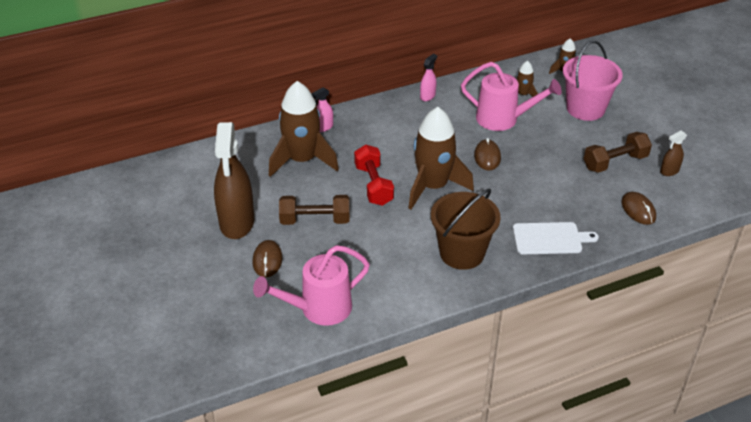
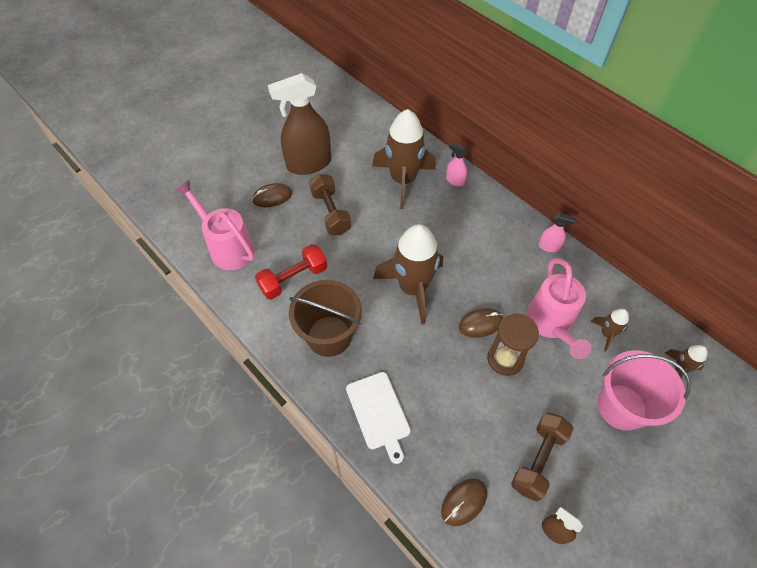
camera: 70 degrees right, 15 degrees up
(374, 185) = (394, 240): red dumbbell -> red dumbbell (293, 279)
(525, 153) = (505, 359): none -> brown hourglass
(615, 162) = (538, 460): brown dumbbell -> brown dumbbell turned 75 degrees clockwise

